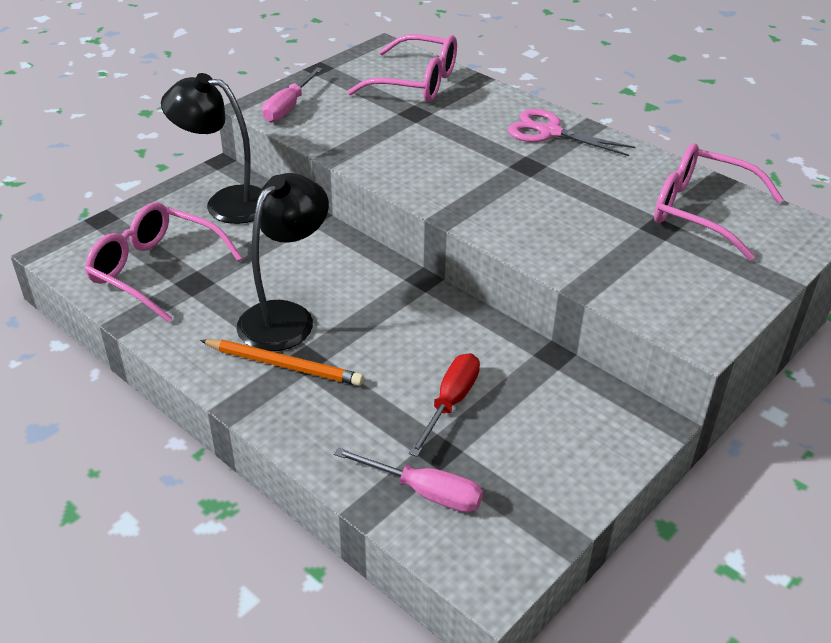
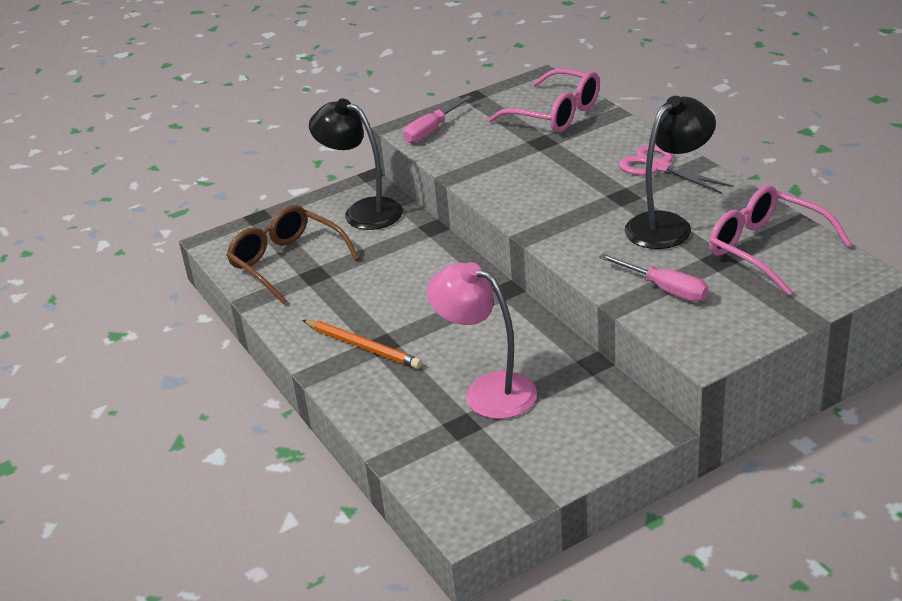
camera: 20 degrees right, 5 degrees down
(155, 270) = (286, 262): pink glasses -> brown glasses
(286, 317) = (378, 309): black lamp -> black lamp (667, 225)
(424, 492) = (437, 454): pink screwdriver -> pink screwdriver (665, 289)
(450, 403) = (487, 390): red screwdriver -> pink lamp

